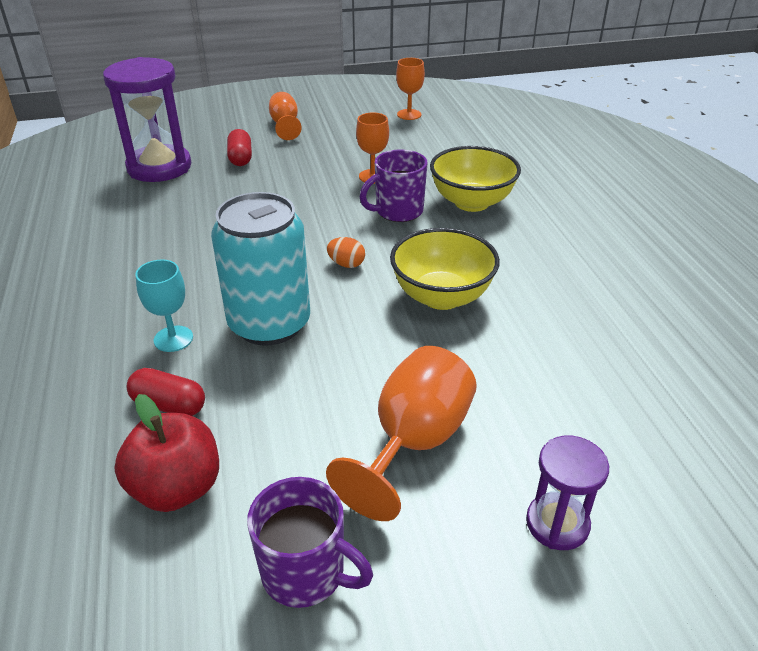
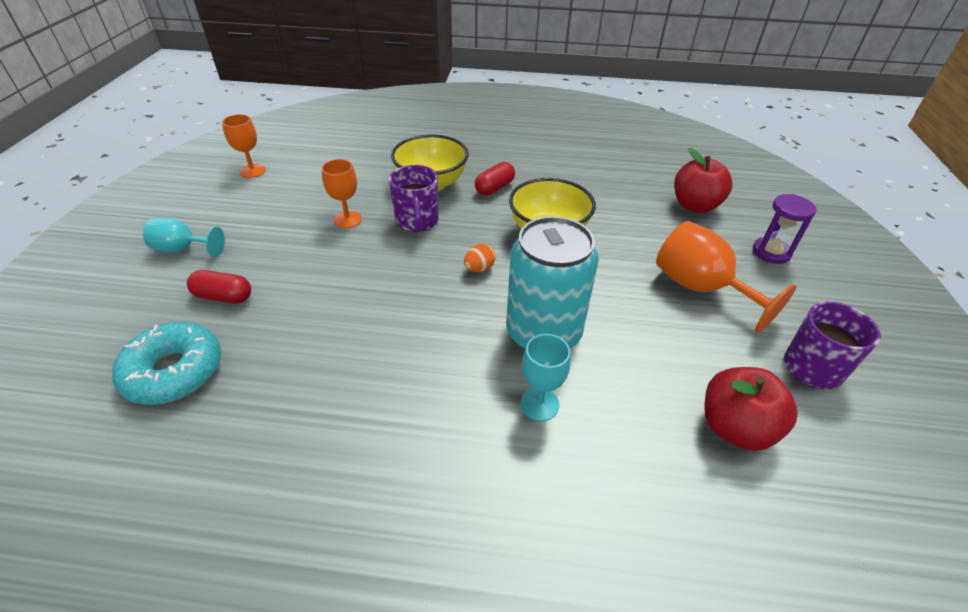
camera: 70 degrees left, 5 degrees up
(159, 167) = (174, 371): purple hourglass -> turquoise donut
(169, 405) = (634, 420): red capsule -> red capsule (494, 188)
(285, 125) = (183, 249): orange goblet -> turquoise goblet
(618, 422) = (695, 206): none -> red apple

